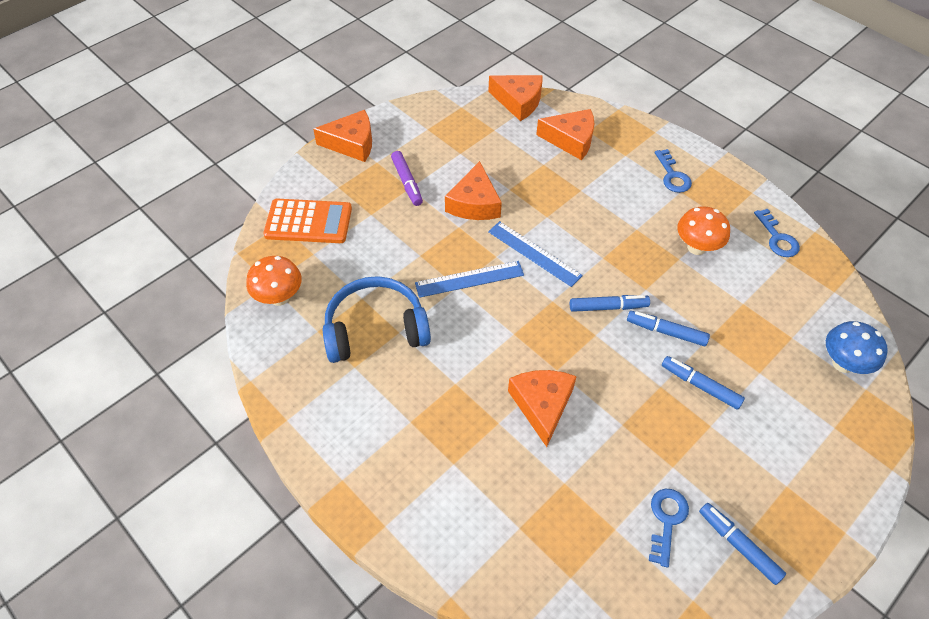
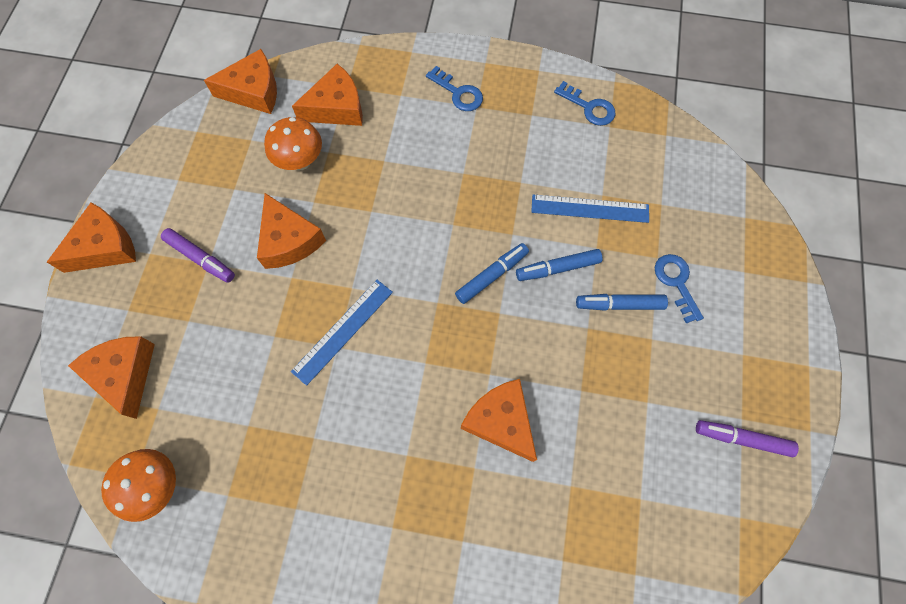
camera: 35 degrees left, 15 degrees up
(308, 222) = (124, 374): orange calculator -> orange cheese
(375, 329) = (288, 452): blue headphones -> none
(534, 253) = (386, 260): blue ruler -> blue ruler (590, 208)
(666, 520) = (675, 459): blue key -> blue key (676, 283)
(696, 247) = (528, 160): orange mushroom -> orange mushroom (300, 161)
(738, 545) = (742, 439): blue marker -> purple marker
(842, 363) = (714, 204): blue mushroom -> none

